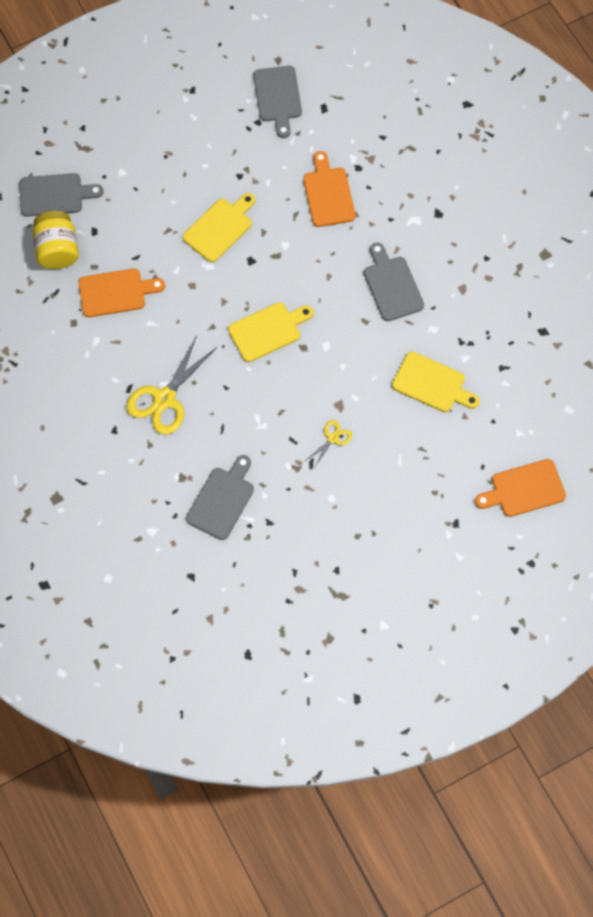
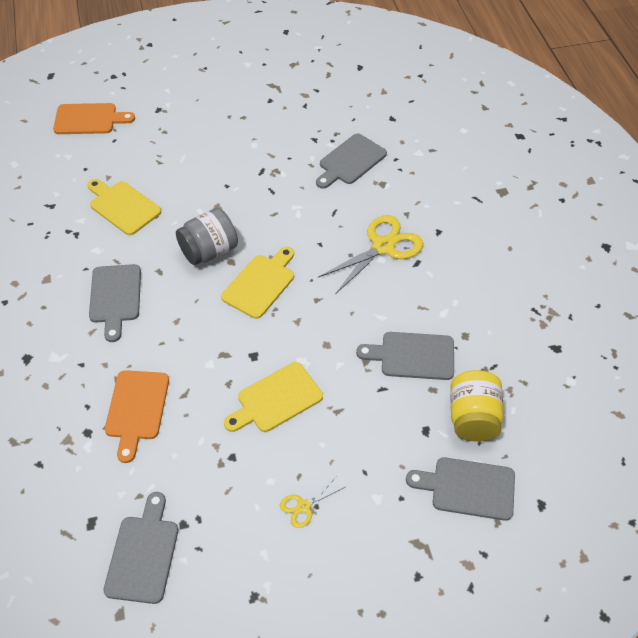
camera: 165 degrees left, 15 degrees down
(116, 292) = (412, 356): orange cutting board -> grey cutting board
(268, 330) = (260, 284): yellow cutting board -> yellow cutting board turned 135 degrees clockwise
(327, 353) = (209, 251): none -> grey jar
(332, 438) = (234, 184): yellow scissors -> yellow scissors (304, 506)

